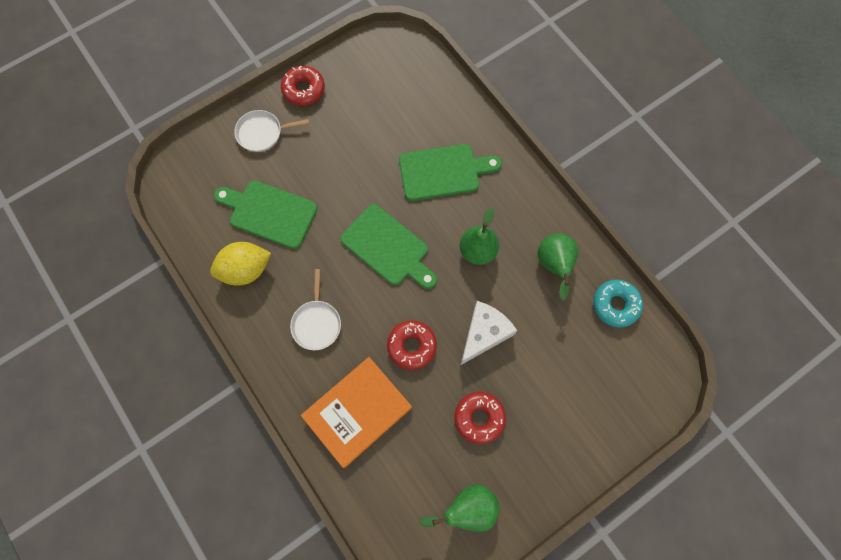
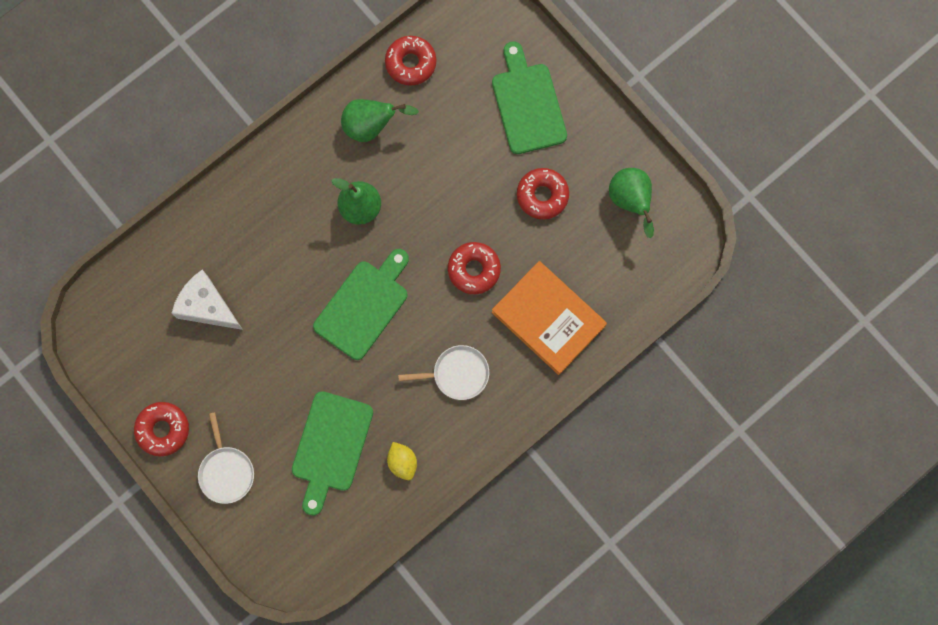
camera: 95 degrees left, 5 degrees up
(246, 270) = (402, 462): yellow lemon -> yellow lemon, size x0.60
(443, 172) = (266, 252): green cutting board -> green cutting board (528, 104)
(484, 333) = (454, 196): white cheese -> white cheese (207, 306)
(615, 305) = (411, 63): turquoise donut -> red donut

